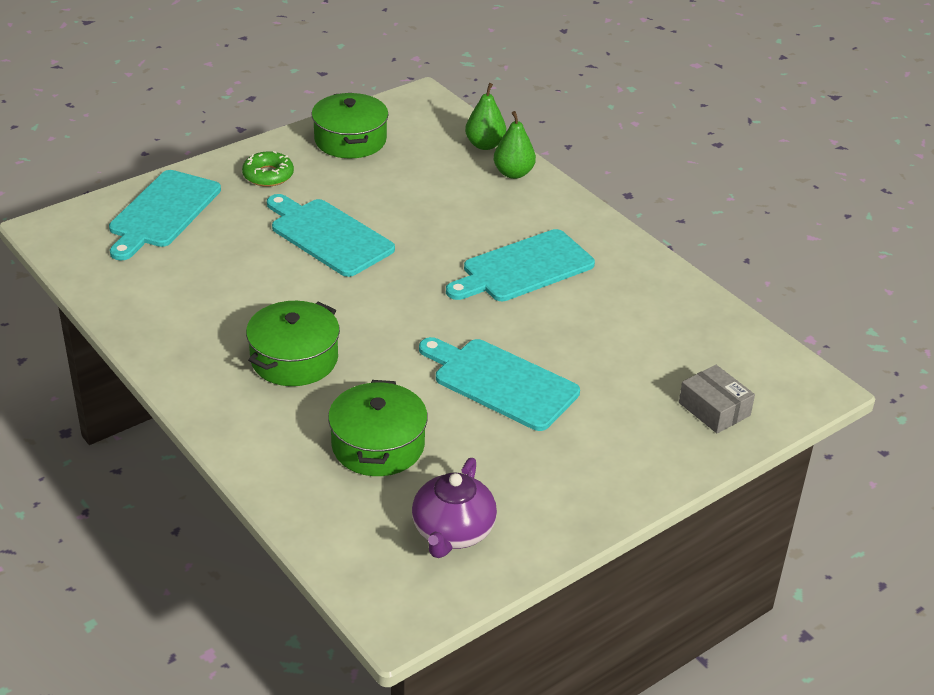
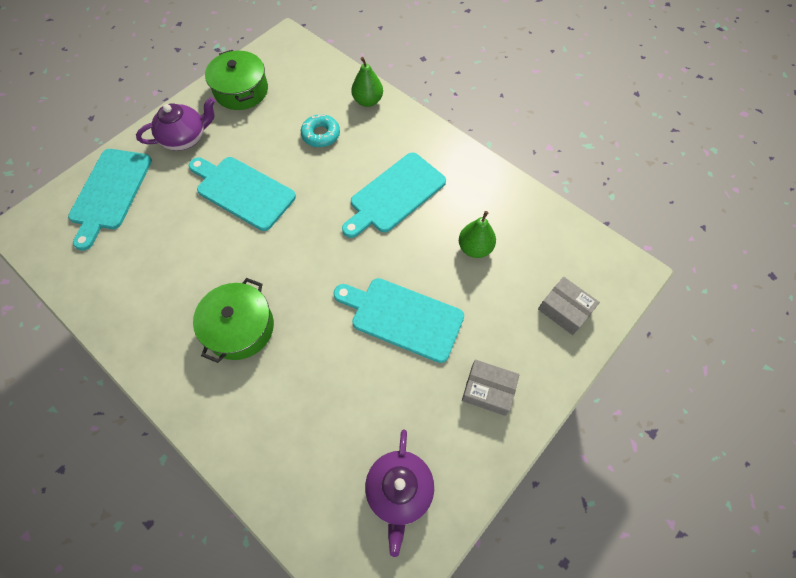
camera: 10 degrees left, 25 degrees up
(268, 175) = (185, 138): green donut -> purple teapot
(378, 445) = (322, 407): green pot -> none
(442, 197) = (321, 135): none -> turquoise donut
(485, 145) = (341, 77): green pear -> green pear (475, 248)
(590, 465) = (488, 390): none -> grey box

